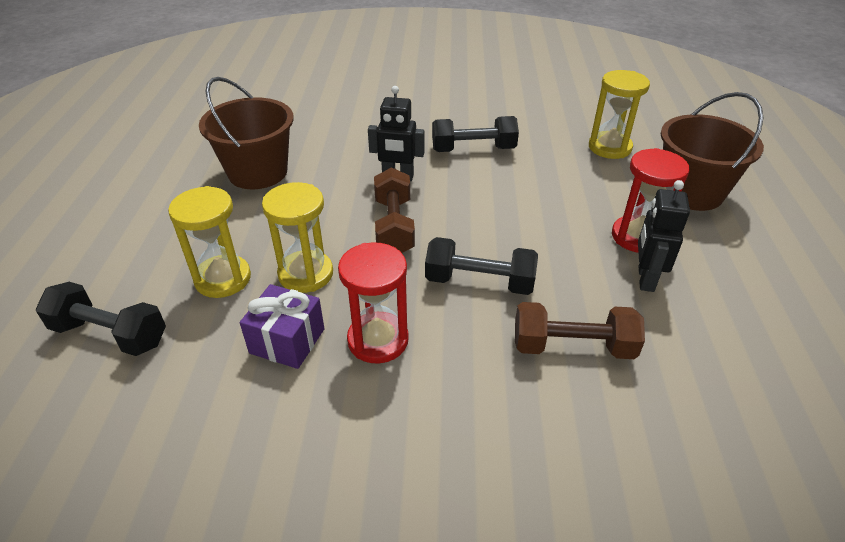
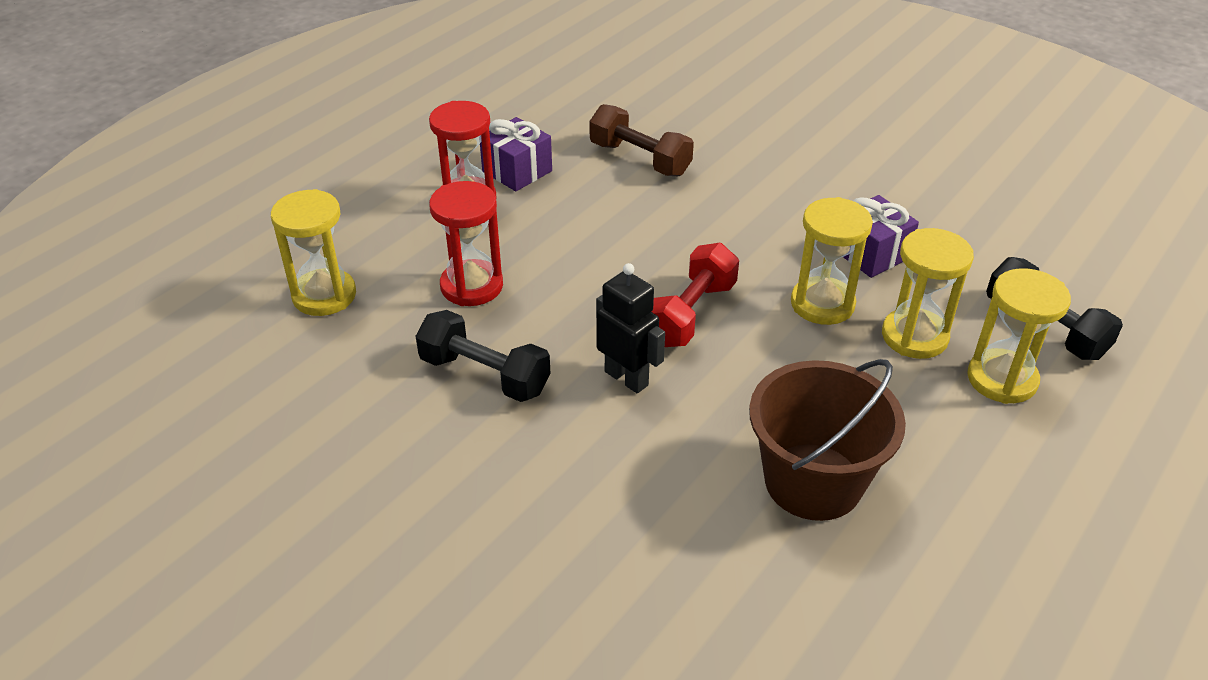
camera: 145 degrees left, 0 degrees up
(147, 274) = (1002, 379): none -> yellow hourglass
(378, 340) = (790, 223): red hourglass -> red hourglass (471, 286)
(394, 226) = (690, 314): brown dumbbell -> red dumbbell
(479, 282) = (660, 227): black dumbbell -> none
(645, 278) = (517, 171): black robot -> purple gift
(691, 192) = (343, 211): brown bucket -> none

